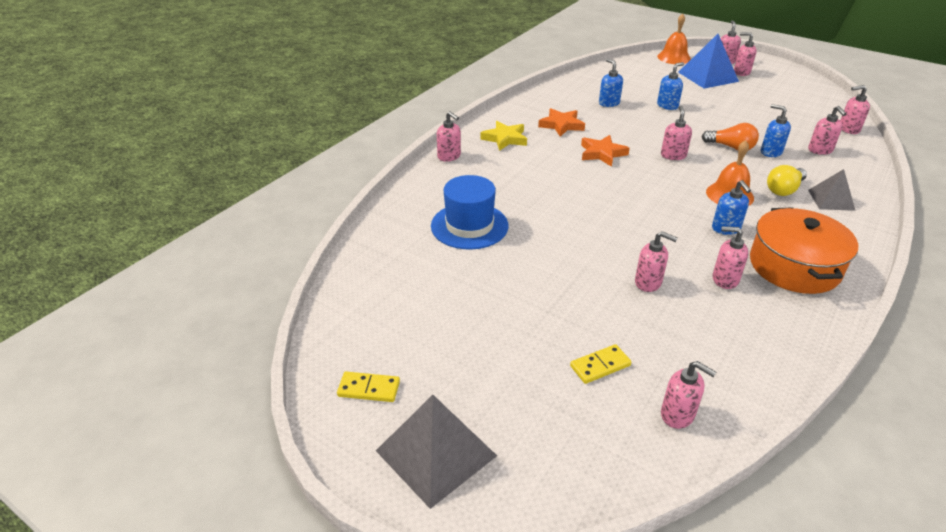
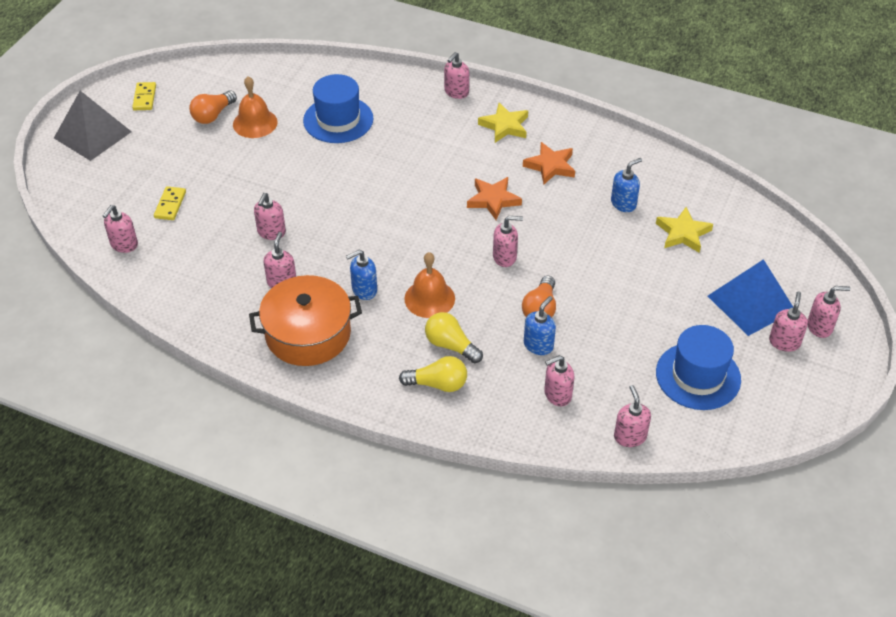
camera: 80 degrees right, 10 degrees up
(431, 320) = (213, 115): none -> orange light bulb
(600, 366) = (170, 205): yellow domino -> yellow domino turned 45 degrees clockwise
(641, 87) = (683, 233): none -> yellow star
(667, 106) = (636, 257): blue soap dispenser -> none
(674, 57) = (807, 269): orange bell -> orange bell (255, 123)
(781, 100) = (698, 376): none -> blue hat
(831, 200) = (438, 384): grey pyramid -> yellow light bulb

